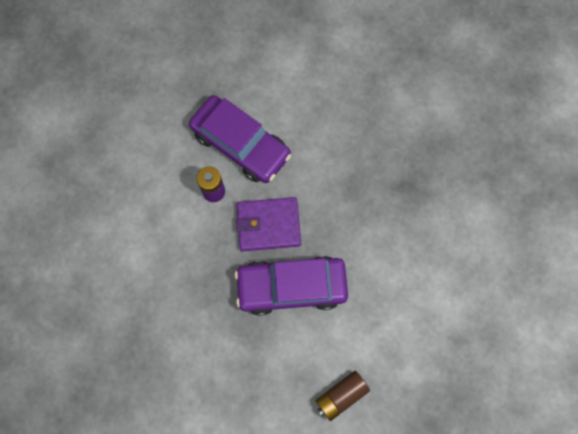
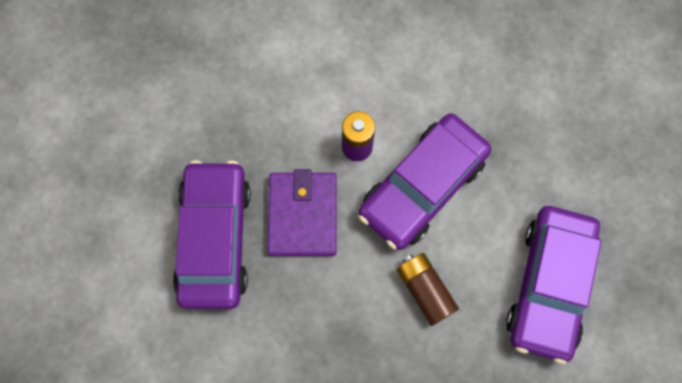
camera: 95 degrees right, 0 degrees up
(303, 61) = (549, 285): none -> purple car
(341, 395) = (64, 290): brown battery -> brown battery (425, 290)

